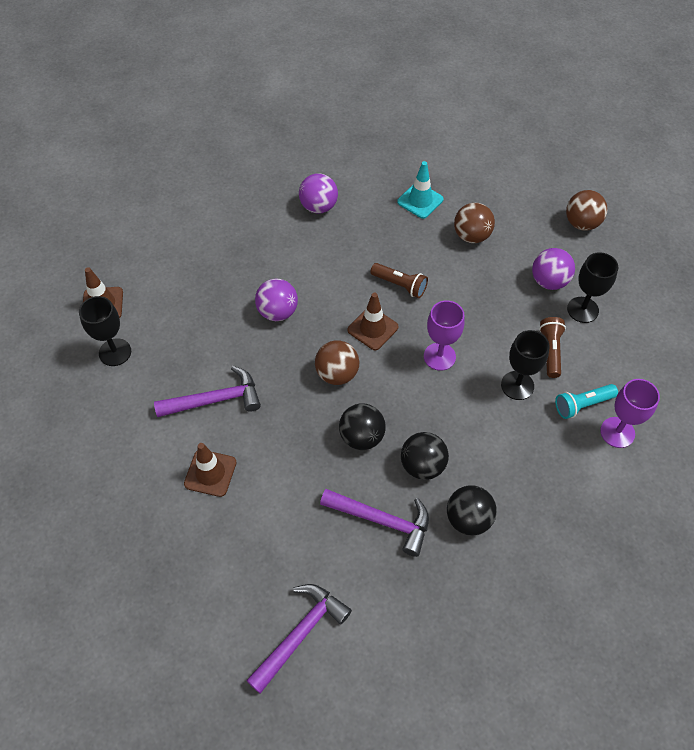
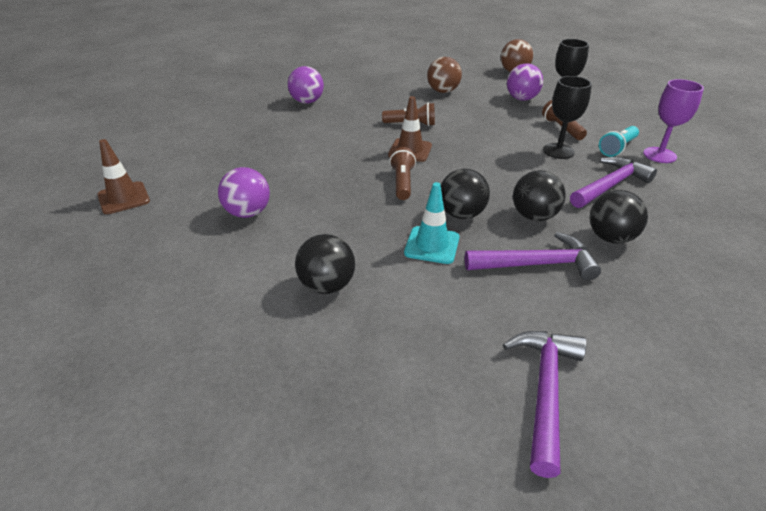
camera: 25 degrees left, 20 degrees down
(115, 352) = (156, 227): black goblet -> none
(210, 473) = (327, 285): brown traffic cone -> black ball
(215, 400) = (294, 230): purple hammer -> purple hammer (610, 185)
(277, 312) = (315, 161): purple ball -> purple ball (248, 213)
(337, 374) = (402, 182): brown ball -> brown flashlight
(420, 201) = (387, 84): turquoise traffic cone -> turquoise traffic cone (432, 245)
(439, 356) = (481, 151): purple goblet -> none

